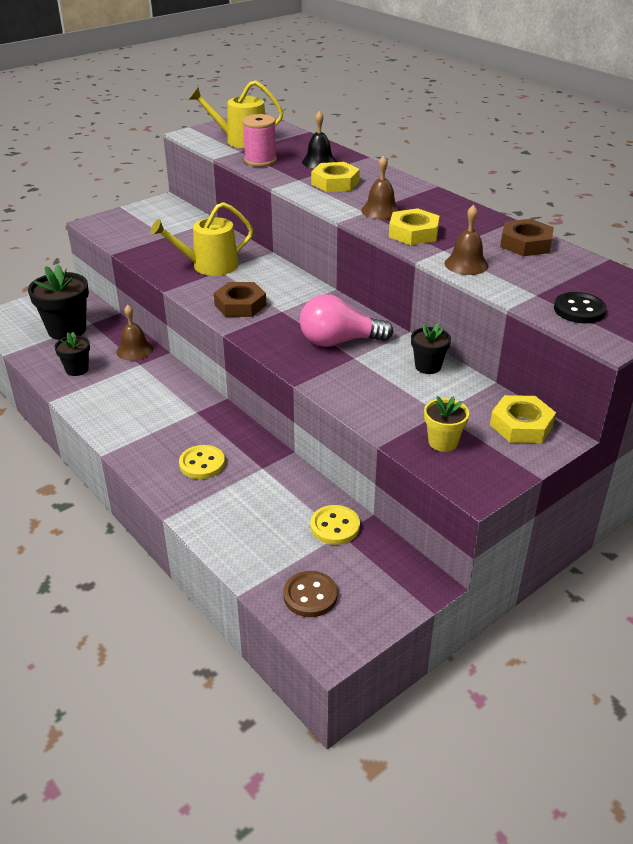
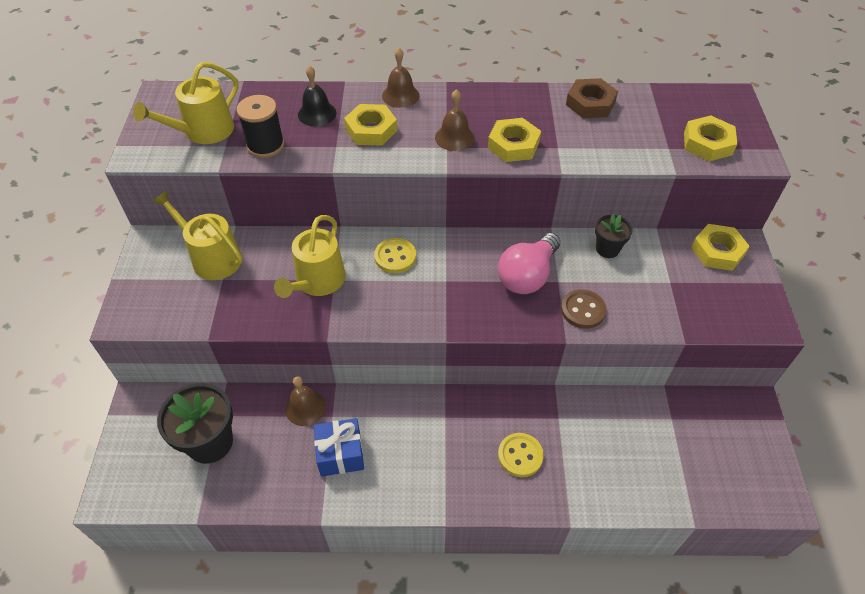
camera: 50 degrees left, 15 degrees up
(77, 369) = (290, 471): black flower pot -> none
(112, 382) = (340, 454): none -> blue gift
(179, 225) = (212, 258): none -> yellow watering can
(240, 305) = (409, 301): brown nut -> none
(260, 160) = (265, 145): pink spool -> black spool
(310, 595) = (724, 480): brown button -> brown button (583, 310)
(335, 526) = (661, 417): yellow button -> yellow button (395, 257)
(443, 442) = (707, 304): yellow flower pot -> none
(466, 264) = (592, 151): brown bell -> brown bell (400, 95)
(579, 310) = (707, 143): black button -> yellow nut

